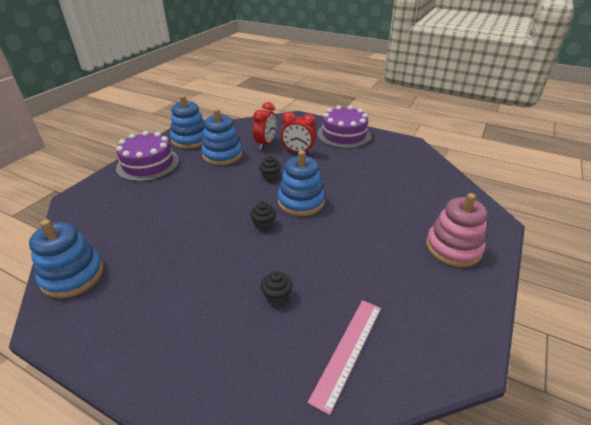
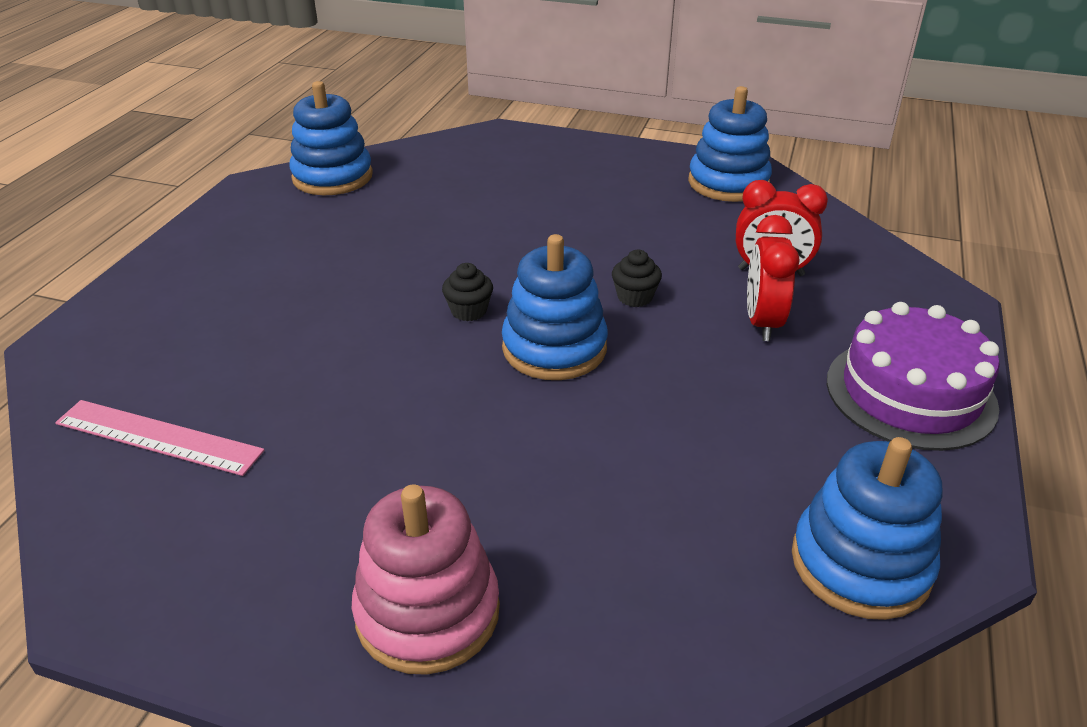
camera: 80 degrees right, 0 degrees up
(148, 164) = (616, 163): purple cake -> none
(222, 155) = (689, 228): blue stacking toy -> blue stacking toy (860, 563)
(277, 296) = (284, 350): black cupcake -> none

